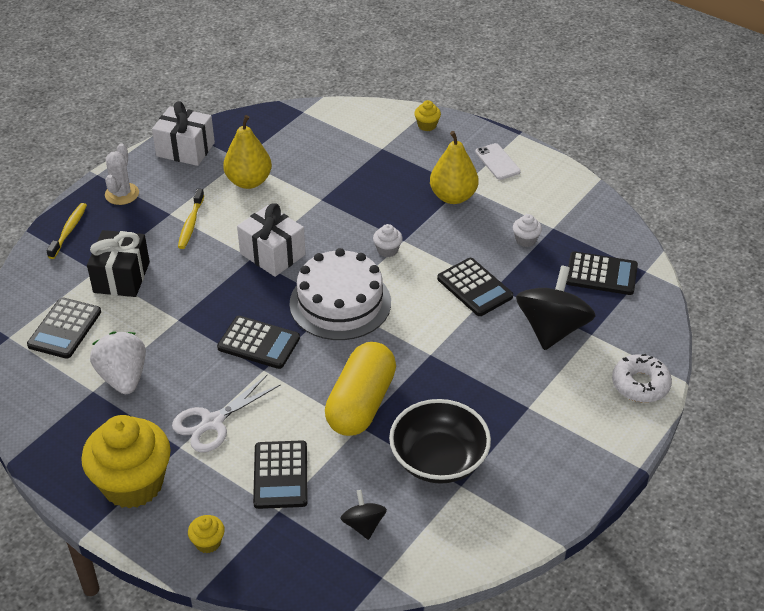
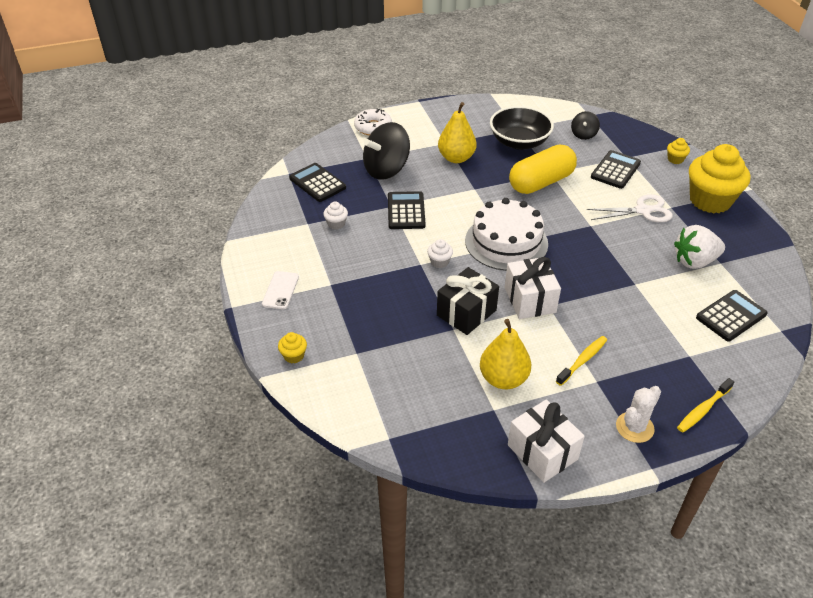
camera: 145 degrees left, 0 degrees up
(121, 277) = (667, 338): black gift -> black gift (466, 313)
(123, 377) = (694, 261): white strawberry -> white strawberry turned 60 degrees clockwise
(258, 343) = (583, 242): black calculator -> none
(453, 196) = (348, 279): yellow pear -> yellow pear (456, 158)

